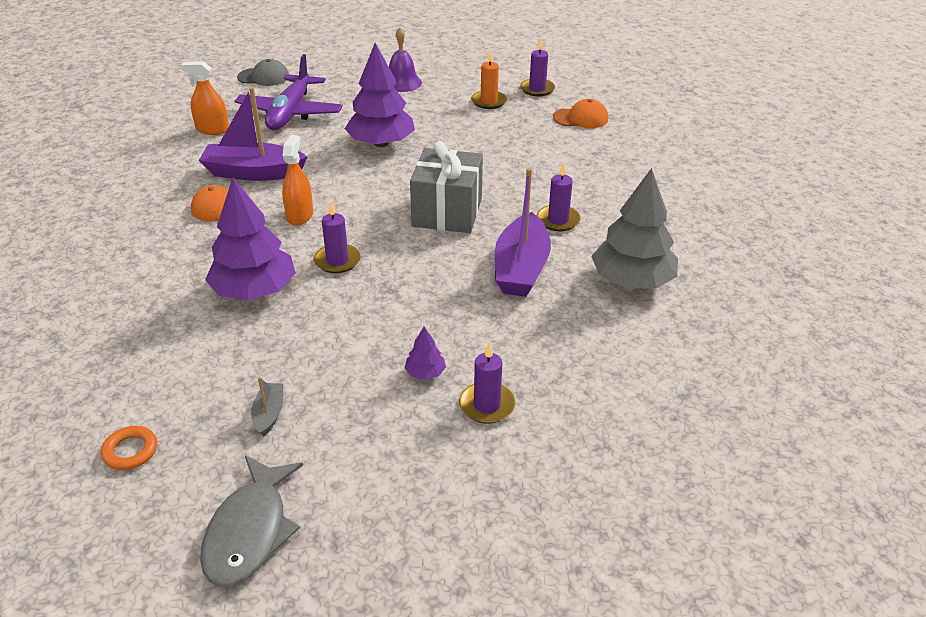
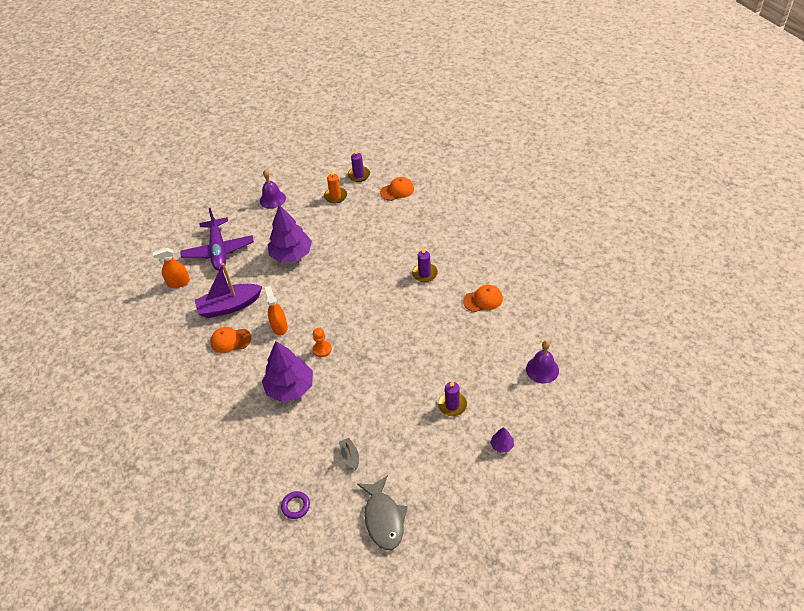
camera: 20 degrees left, 10 degrees up
(130, 451) = (296, 506): orange ring -> purple ring
(264, 77) = (179, 226): grey cap -> none
(337, 261) = (322, 349): purple candle -> orange pawn
(425, 373) = (412, 399): purple tree -> purple tree (502, 445)
(447, 212) = (361, 292): grey gift -> none
(521, 268) = (423, 315): purple boat -> none
(632, 280) = (483, 300): grey tree -> orange cap
(680, 411) = (542, 369): none -> purple bell

